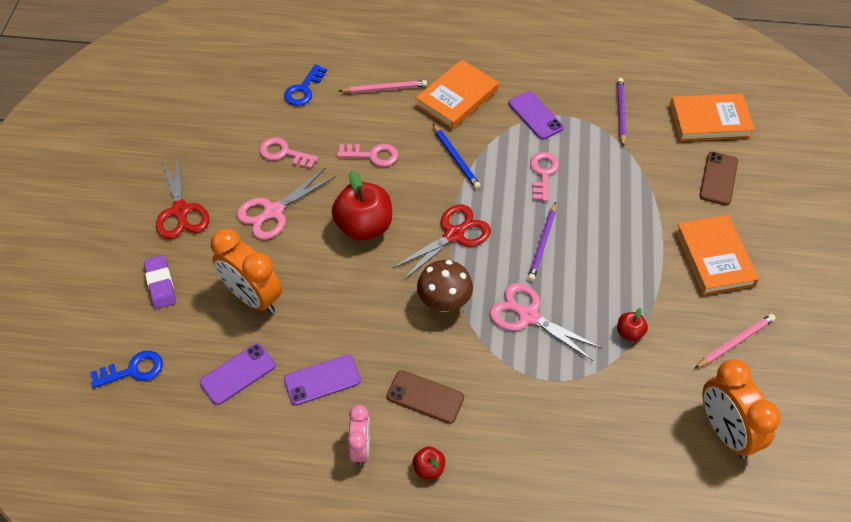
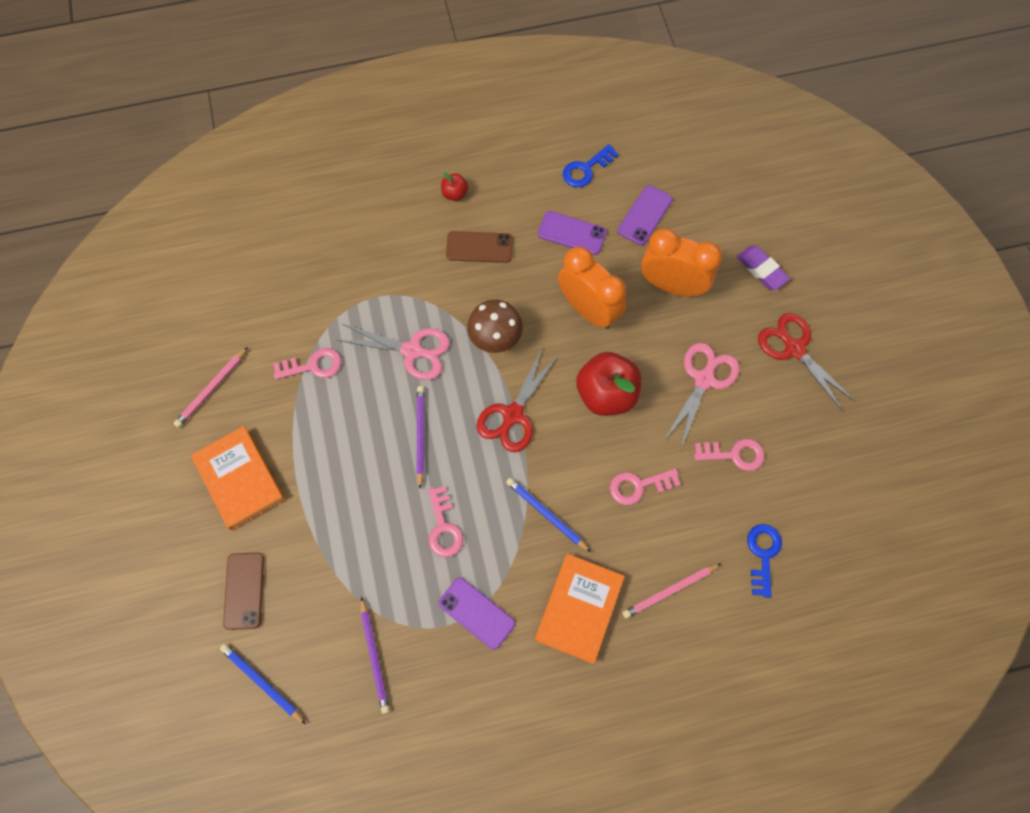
camera: 160 degrees right, 15 degrees up
(133, 370) = (732, 190): blue key -> blue key (586, 169)
(322, 380) = (572, 233): purple phone -> purple phone turned 60 degrees clockwise
(361, 447) = (515, 192): pink clock -> none
(629, 332) = (313, 365): red apple -> pink key
(710, 121) = (262, 682): orange book -> blue pencil
(725, 431) = (215, 300): orange clock -> orange clock (588, 309)

